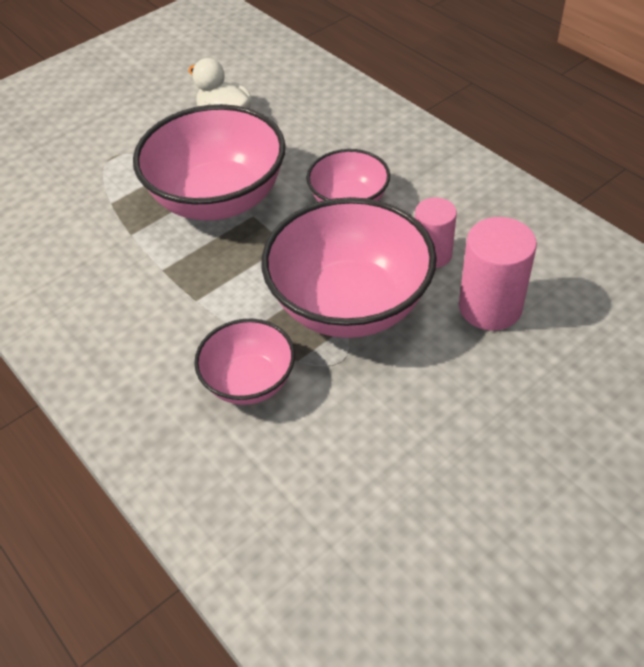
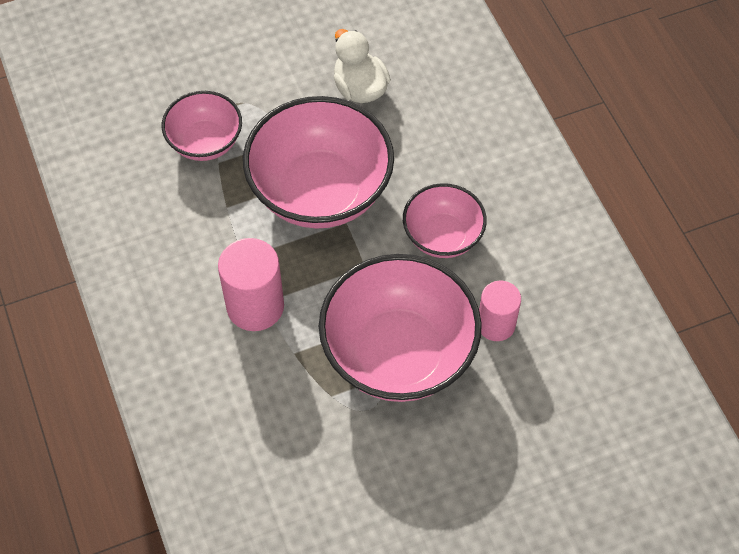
camera: 15 degrees right, 10 degrees up
(249, 381) = (283, 403): pink bowl -> pink bowl (205, 142)
(490, 307) = (523, 400): pink cylinder -> pink cylinder (255, 306)

